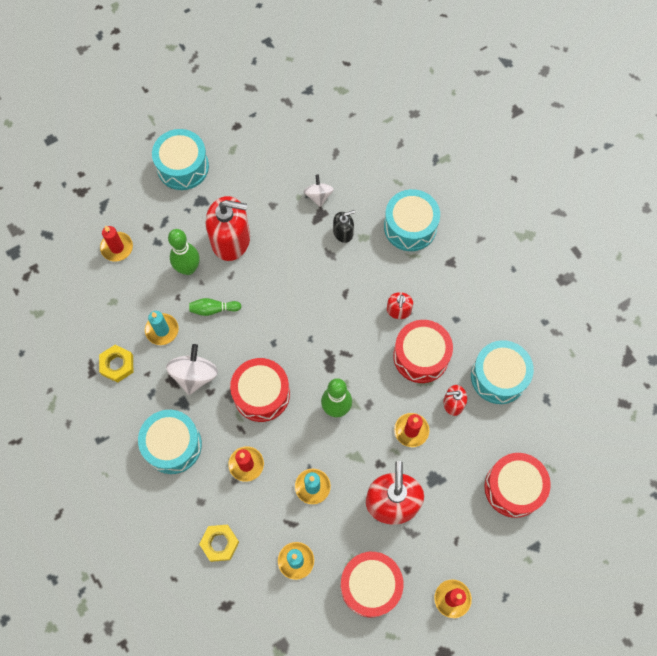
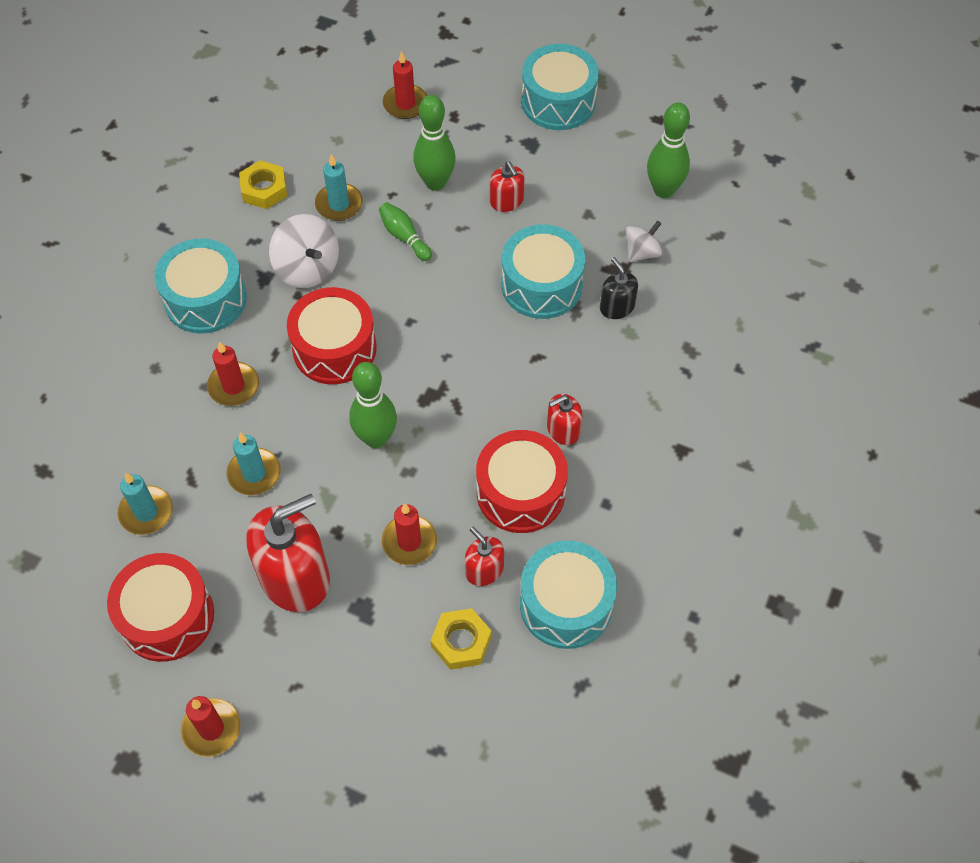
camera: 55 degrees right, 10 degrees down
(194, 375) = (307, 268): white spinning top -> white spinning top turned 75 degrees clockwise
(220, 543) = (116, 418): yellow nut -> yellow nut (461, 642)
(231, 240) = (506, 201): red soap dispenser -> red soap dispenser, size x0.50
(286, 157) = (663, 190): none -> green bowling pin
(343, 232) = (617, 307): black soap dispenser -> black soap dispenser turned 150 degrees counterclockwise
(410, 227) = (690, 374): turquoise drum -> turquoise drum (541, 285)
(513, 488) = (420, 717): red drum -> none

